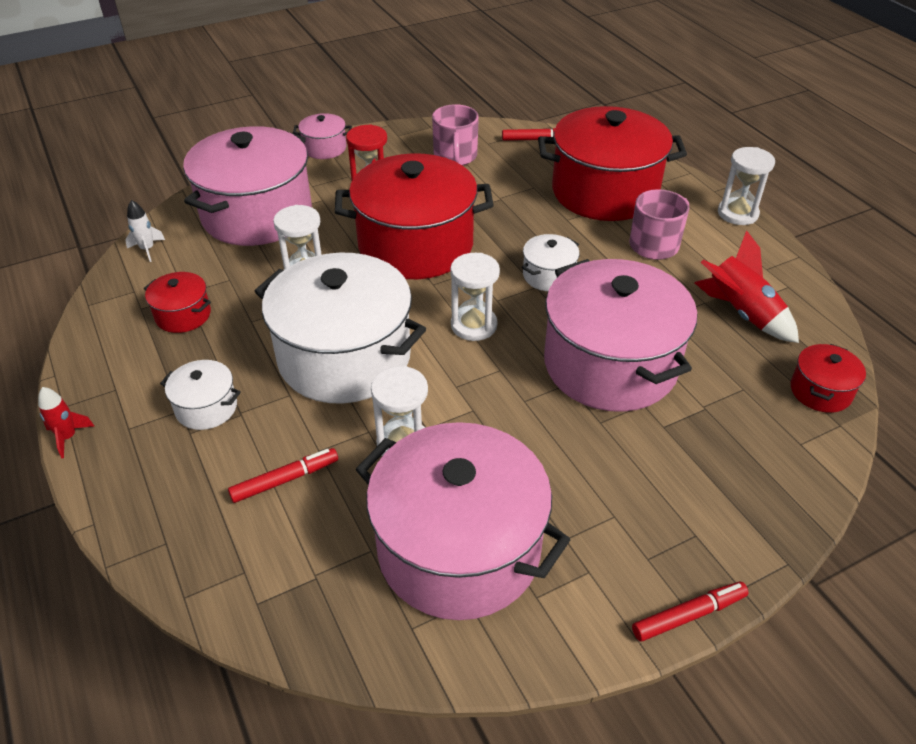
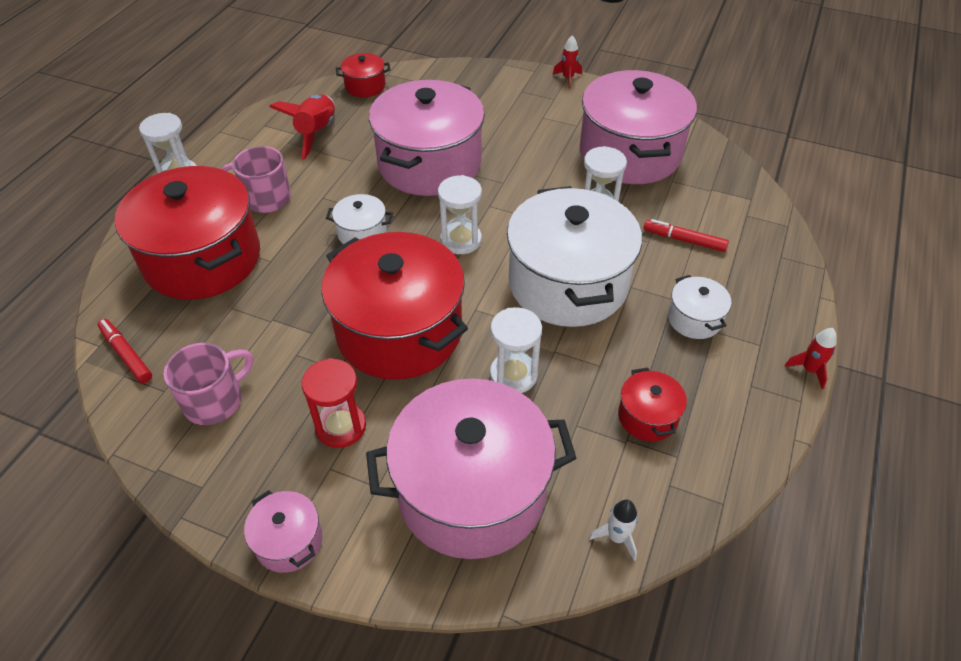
camera: 130 degrees left, 5 degrees up
(688, 615) = (568, 78): red marker -> red rocket

